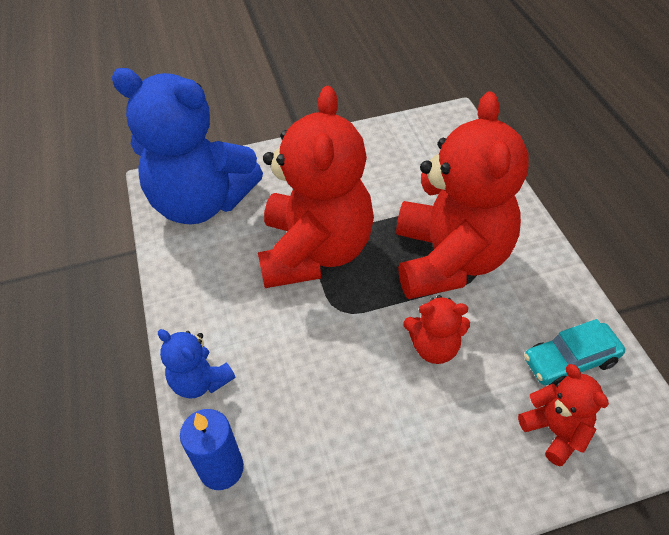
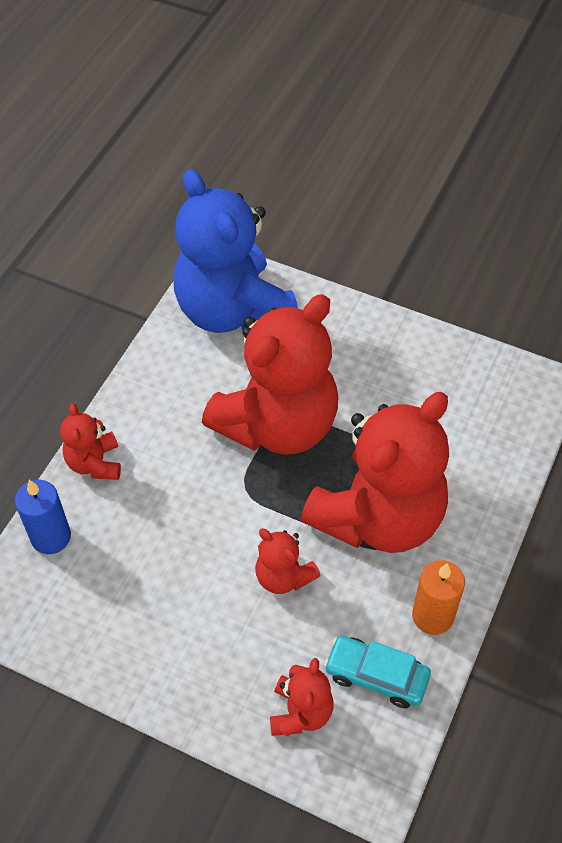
camera: 40 degrees right, 5 degrees up
(200, 381) = (95, 463): blue teddy bear -> red teddy bear
(555, 293) = (432, 616): none -> orange candle

